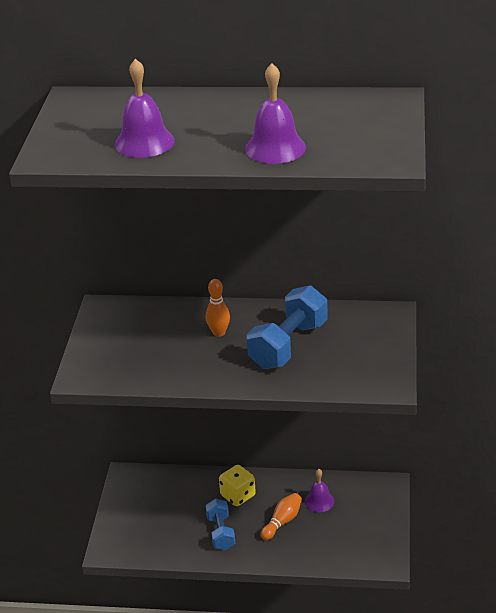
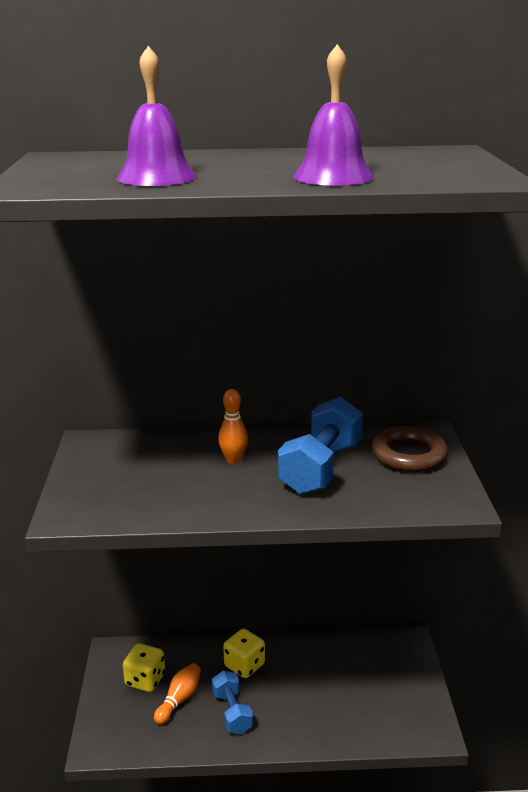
camera: 10 degrees left, 10 degrees down
(152, 501) = (145, 680): none -> yellow dice
(282, 522) = (302, 693): orange bowling pin -> orange bowling pin (179, 700)
(319, 501) = (338, 665): purple bell -> none
(365, 337) = (409, 455): none -> brown ring

